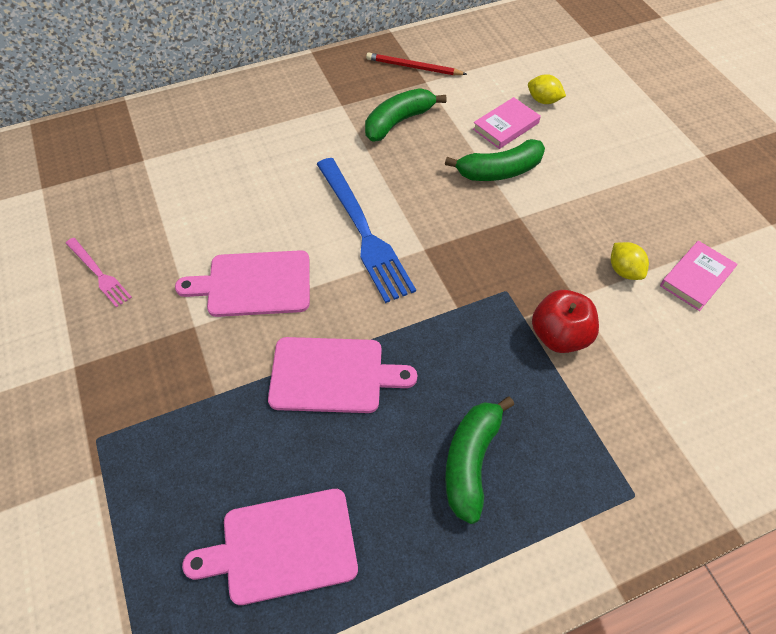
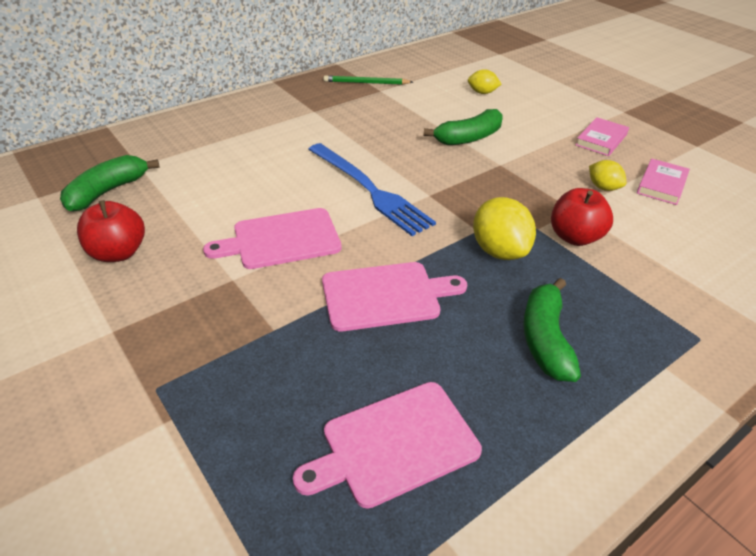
camera: 15 degrees left, 15 degrees down
(99, 273) = (118, 253): pink fork -> red apple
(398, 122) = (368, 116): green banana -> green banana (108, 191)
(413, 67) = (366, 83): red pencil -> green pencil
(469, 339) = (499, 251): none -> yellow lemon
(506, 126) = (460, 110): pink book -> pink book (601, 140)

